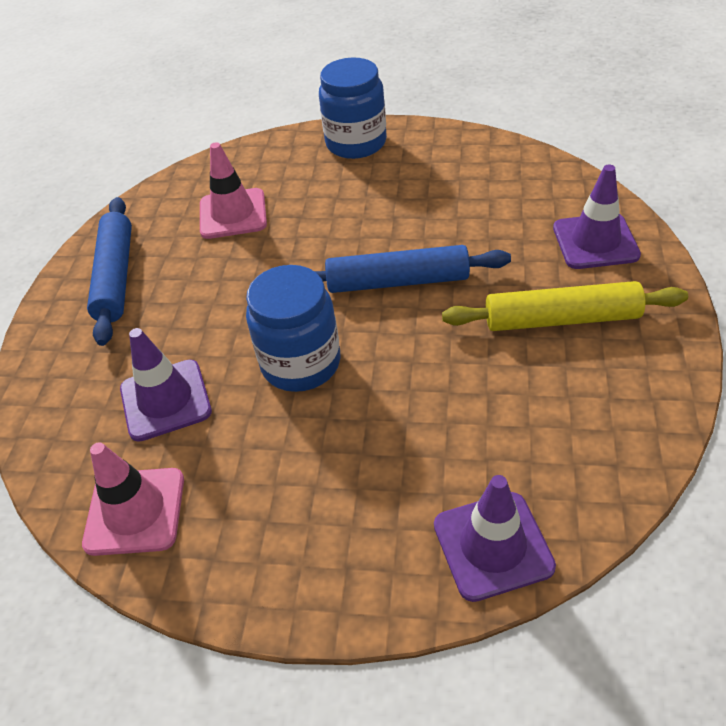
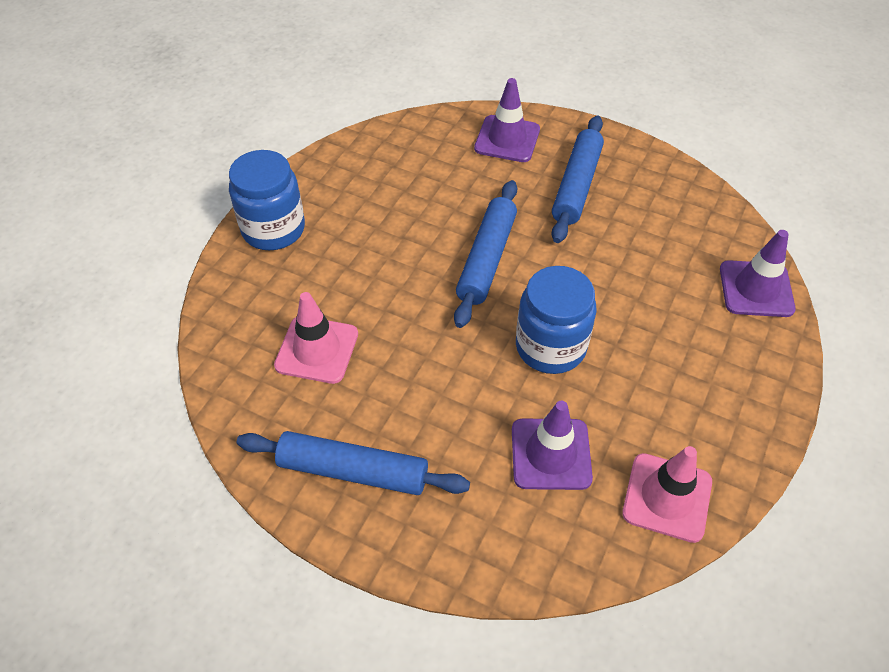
camera: 75 degrees left, 5 degrees up
(562, 319) = (577, 186): yellow rolling pin -> blue rolling pin

